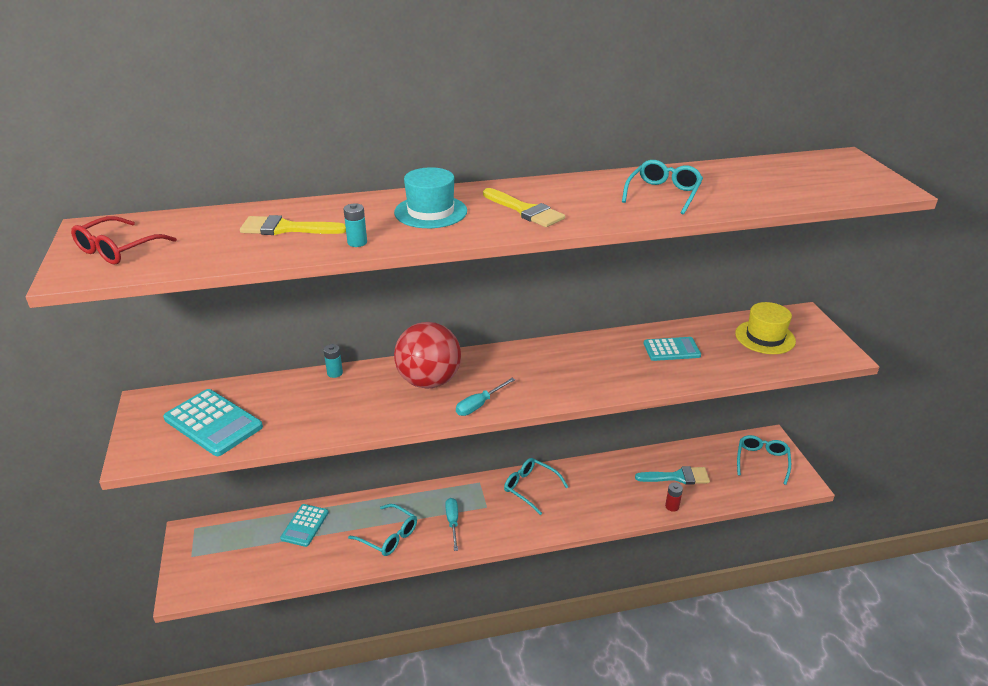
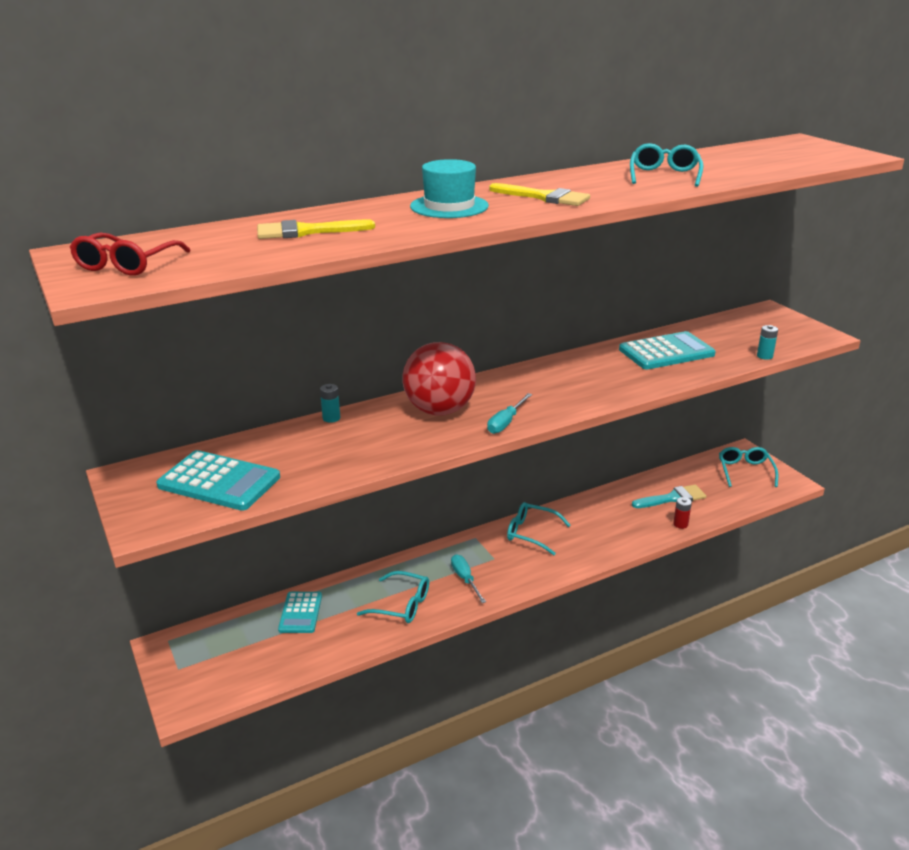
camera: 15 degrees left, 5 degrees down
(357, 242) = (396, 234): turquoise battery -> turquoise battery (764, 356)
(671, 350) = (666, 352): turquoise calculator -> turquoise calculator, size x1.57
(765, 337) = (746, 331): yellow hat -> none

